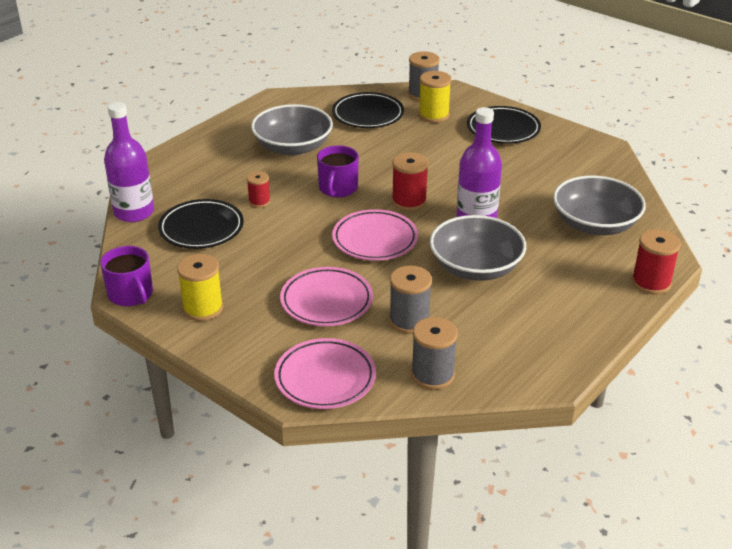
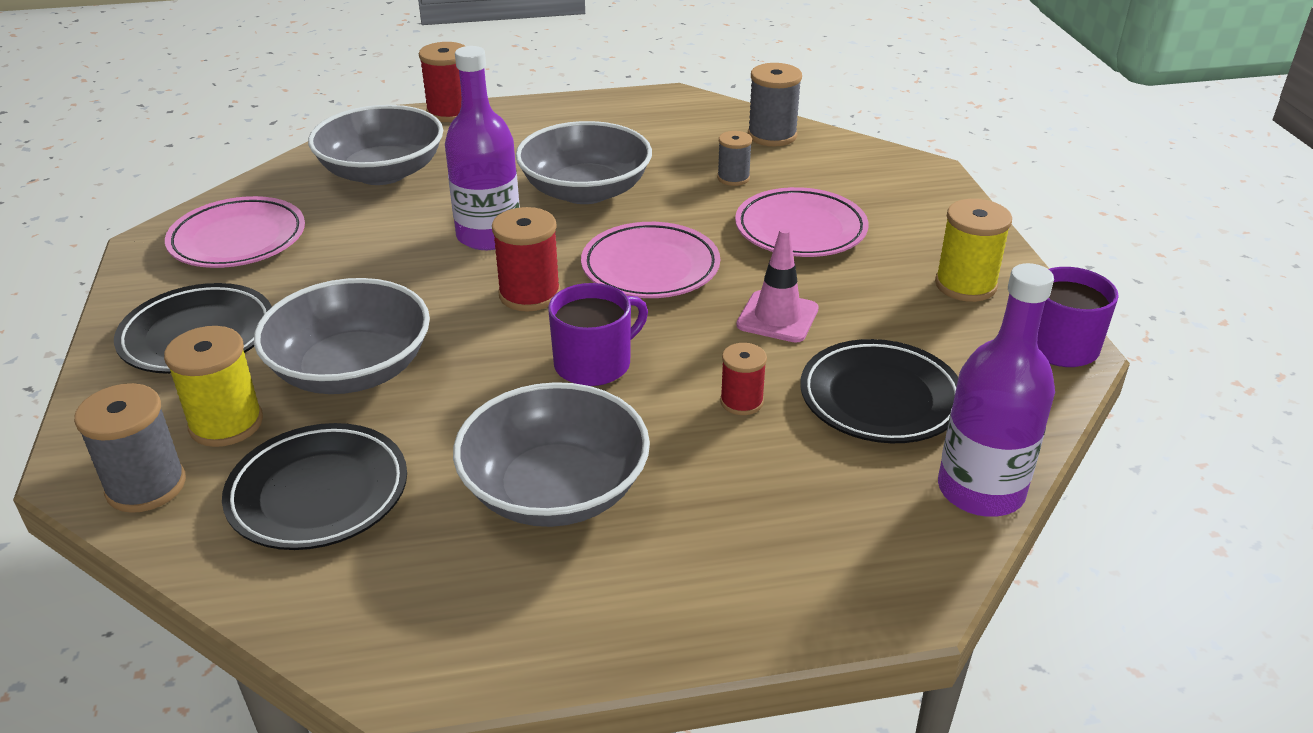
camera: 140 degrees left, 0 degrees up
(283, 244) = (777, 317): none -> pink traffic cone
(325, 378) = (881, 171): pink plate -> pink plate (238, 240)
(409, 321) = (733, 178): grey spool -> grey spool, size x0.62
(425, 145) = (351, 369): none -> grey bowl

